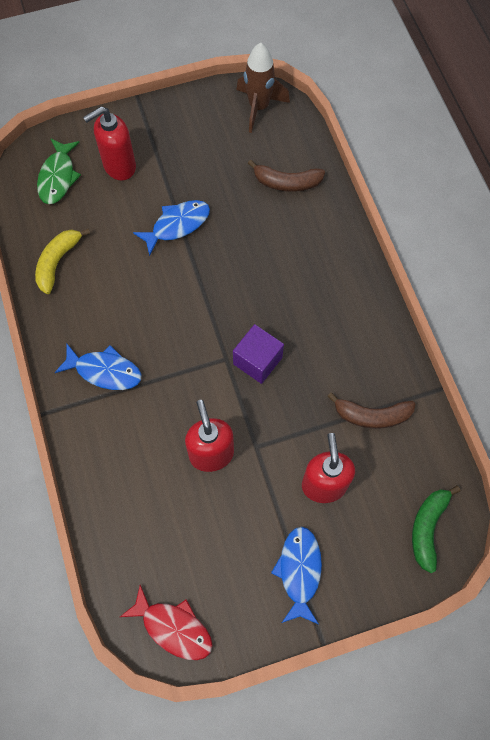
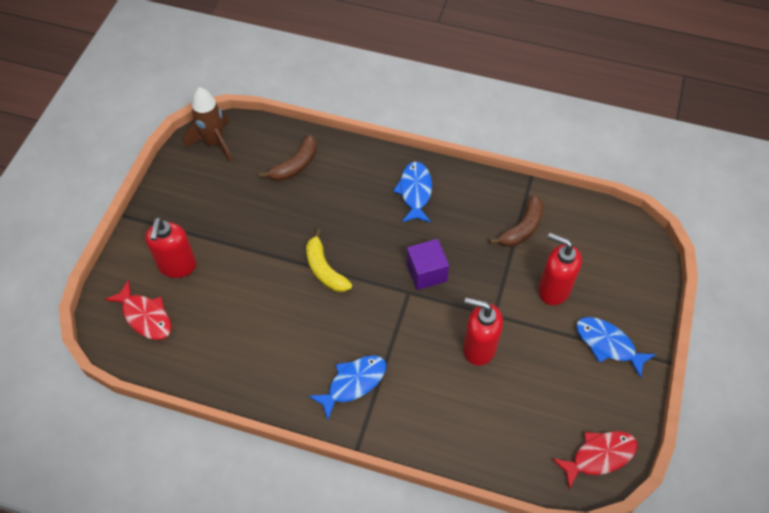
camera: 55 degrees left, 10 degrees down
(57, 262) = (226, 362): yellow banana -> yellow banana (324, 269)
(58, 177) = (145, 316): green fish -> red fish
(177, 225) = (268, 257): blue fish -> blue fish (415, 192)
(427, 528) = (626, 247): green banana -> none

